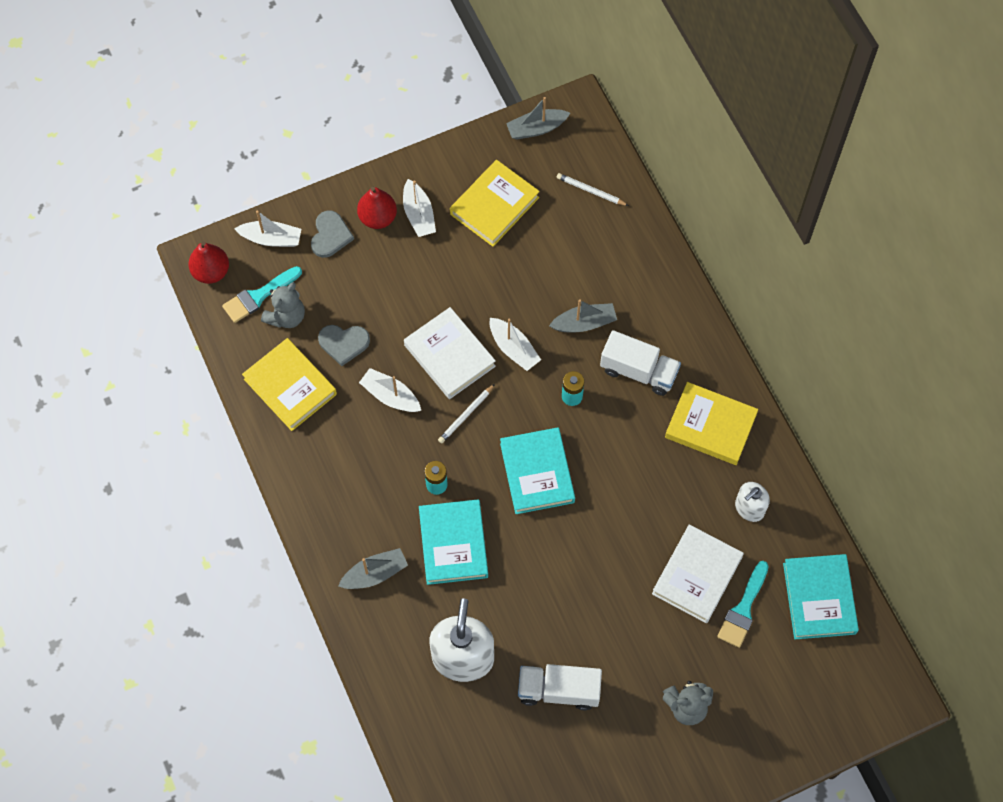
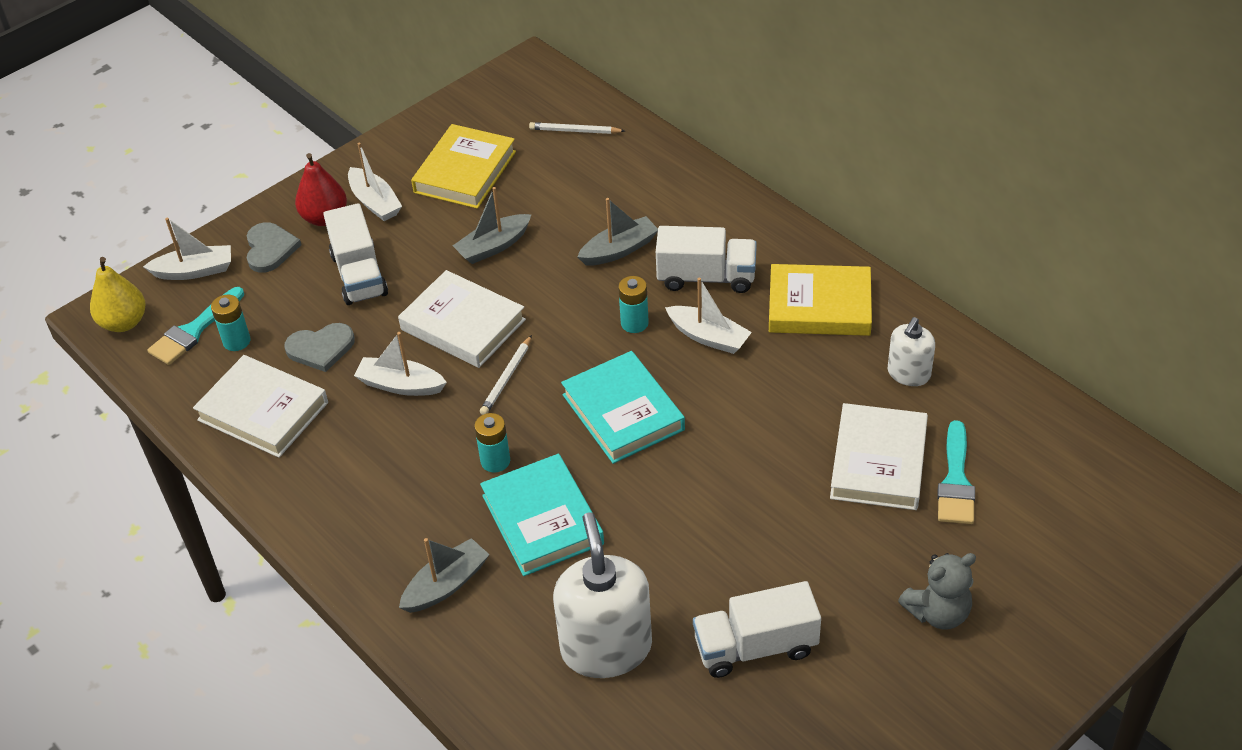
camera: 15 degrees left, 20 degrees down
(211, 272) = (124, 322): red pear -> yellow pear
(286, 316) = (236, 341): grey teddy bear -> turquoise battery
(290, 387) = (263, 411): yellow book -> white book
(388, 283) = (359, 274): none -> white truck
(513, 348) = (541, 296): white boat -> white boat (708, 337)
(536, 128) = (488, 94): grey boat -> grey boat (493, 246)
(819, 598) = (1045, 441): turquoise book -> none

